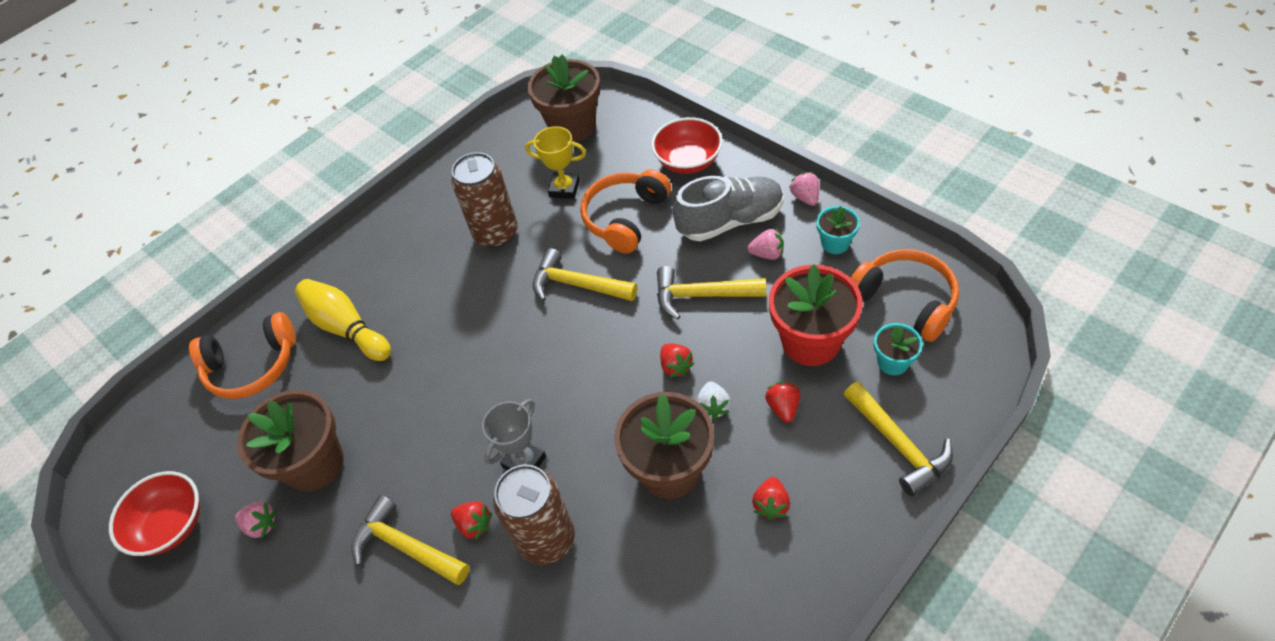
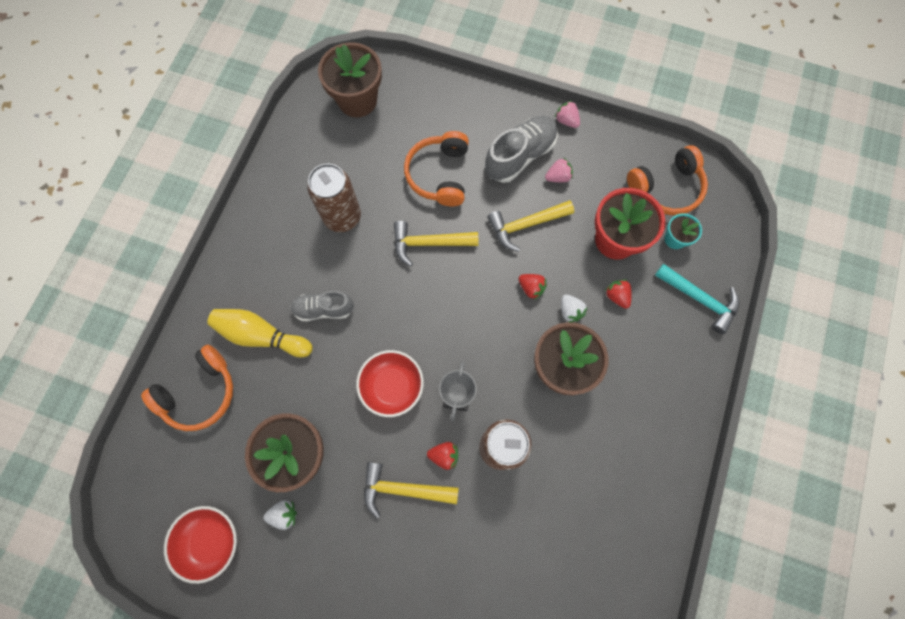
camera: 30 degrees left, 20 degrees up
(261, 525) = (284, 514): pink strawberry -> white strawberry
(425, 320) = (323, 309): none -> grey shoe
(564, 188) = (378, 161): yellow trophy -> none
(688, 161) = (465, 110): red bowl -> red bowl (392, 386)
(771, 504) = (636, 369): red strawberry -> none
(835, 243) = (602, 155): turquoise flower pot -> none
(898, 445) = (700, 299): yellow hammer -> turquoise hammer
(905, 300) = (666, 188): orange headphones -> orange headphones turned 135 degrees clockwise

